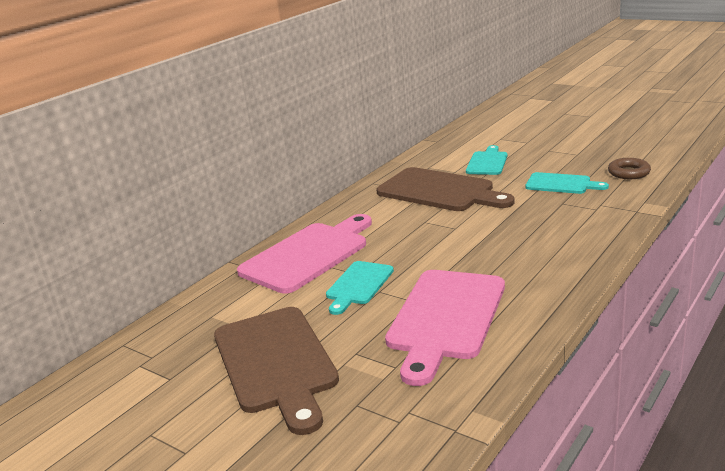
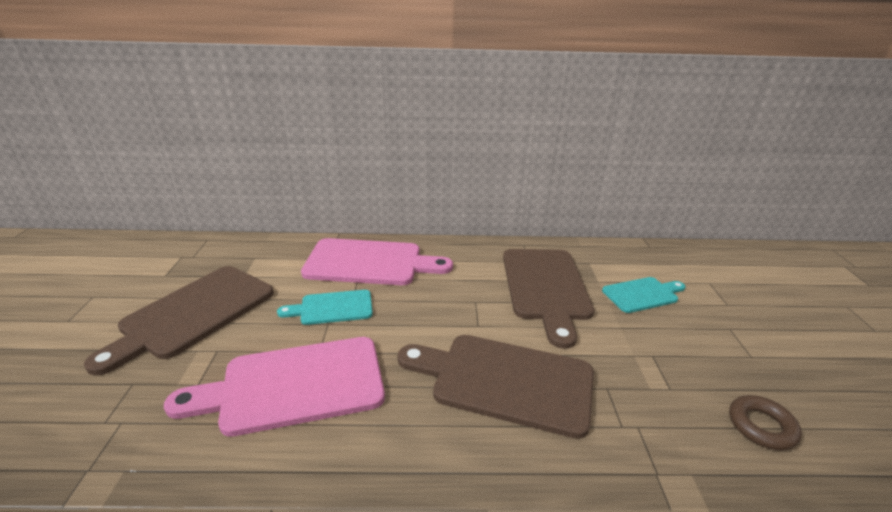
camera: 50 degrees right, 5 degrees up
(524, 233) = (505, 381): none -> brown cutting board
(561, 184) = (655, 370): turquoise cutting board -> none

